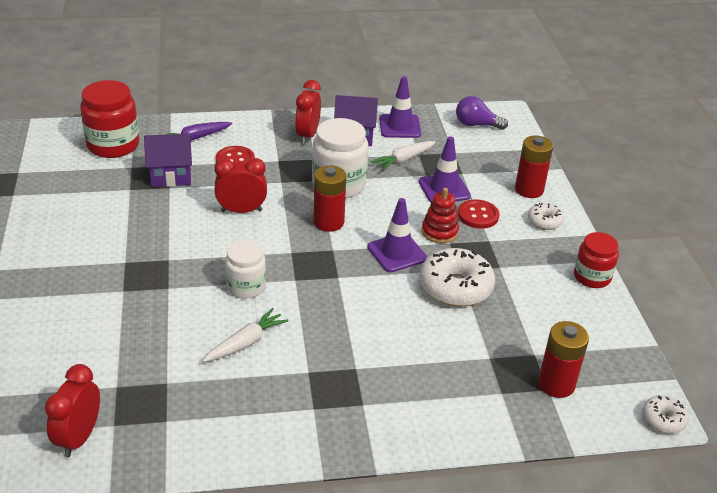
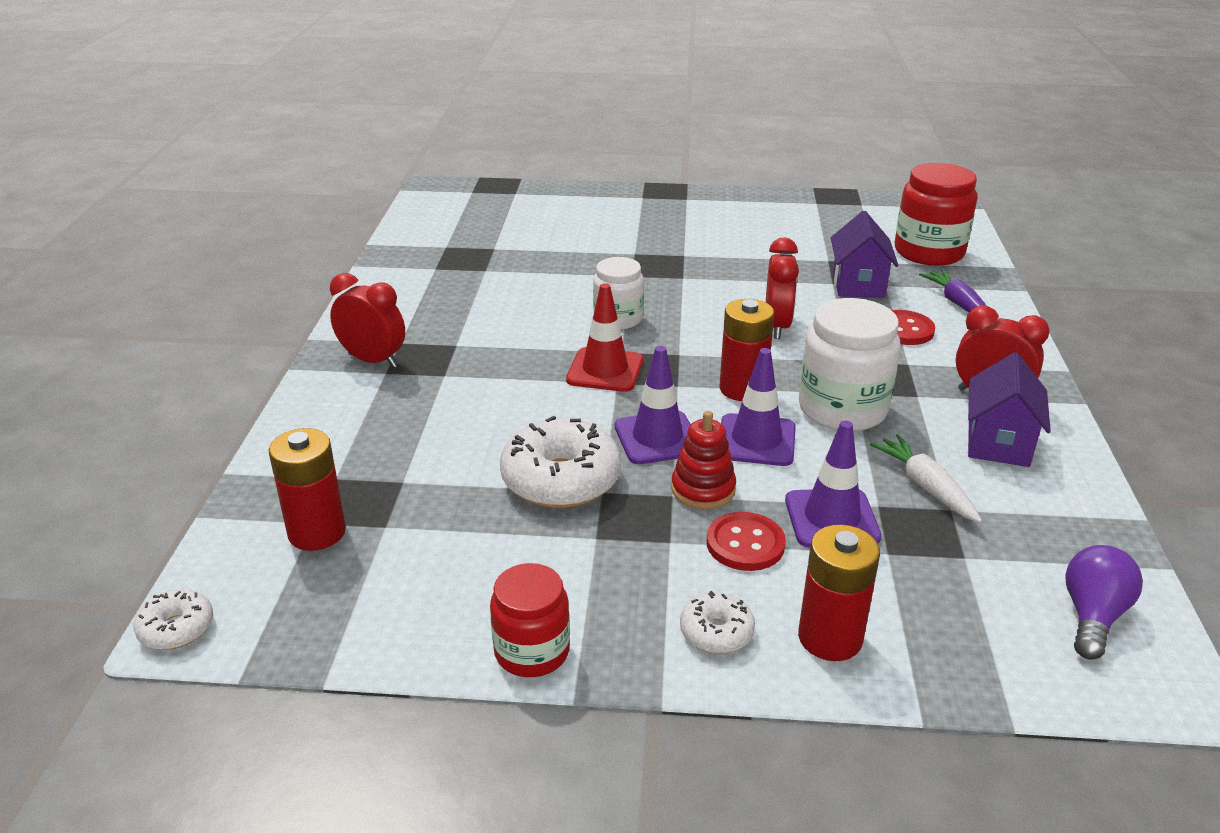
camera: 105 degrees right, 5 degrees down
(79, 437) = (441, 233): red clock -> red clock (373, 360)
(246, 343) = (521, 312): white carrot -> none
(324, 284) = (605, 370): none -> red traffic cone
(400, 126) = (1050, 502): purple traffic cone -> purple traffic cone (756, 440)

